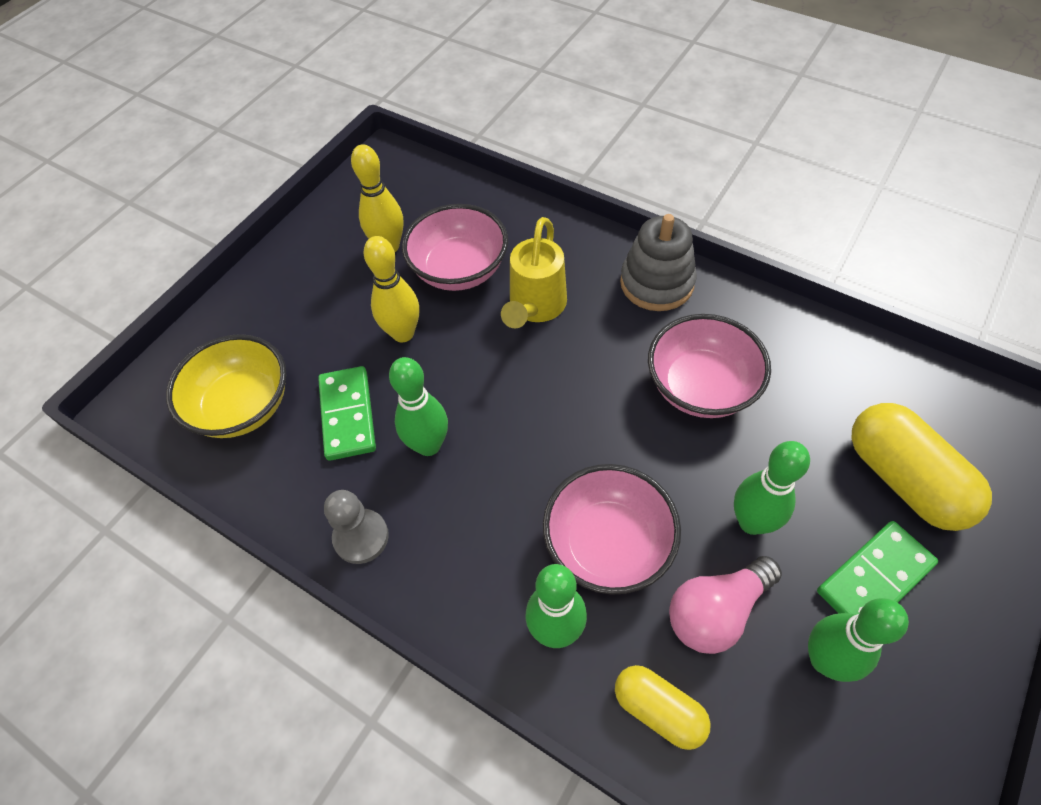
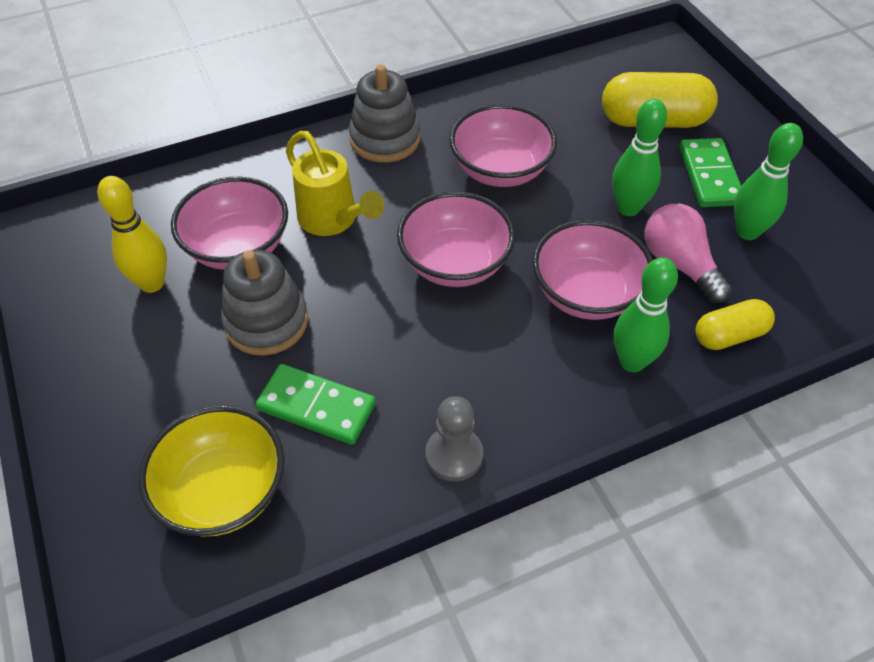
camera: 60 degrees left, 5 degrees down
(403, 333) = (266, 322): yellow bowling pin -> grey stacking toy
(428, 445) = (403, 361): green bowling pin -> none
(559, 419) = (455, 263): none -> pink bowl
(716, 611) = (679, 264): pink light bulb -> pink light bulb turned 150 degrees clockwise

